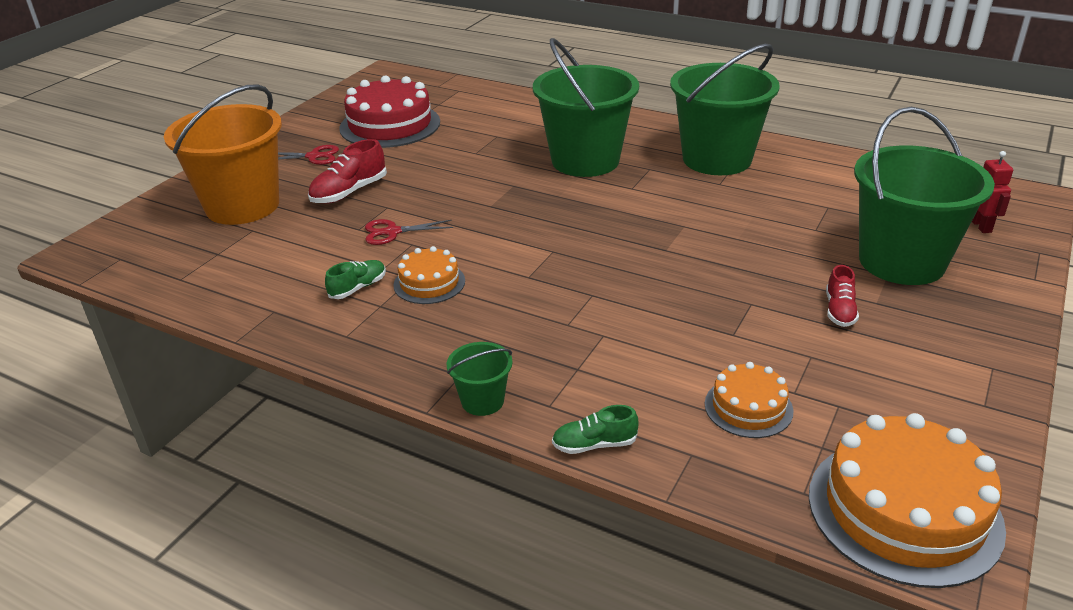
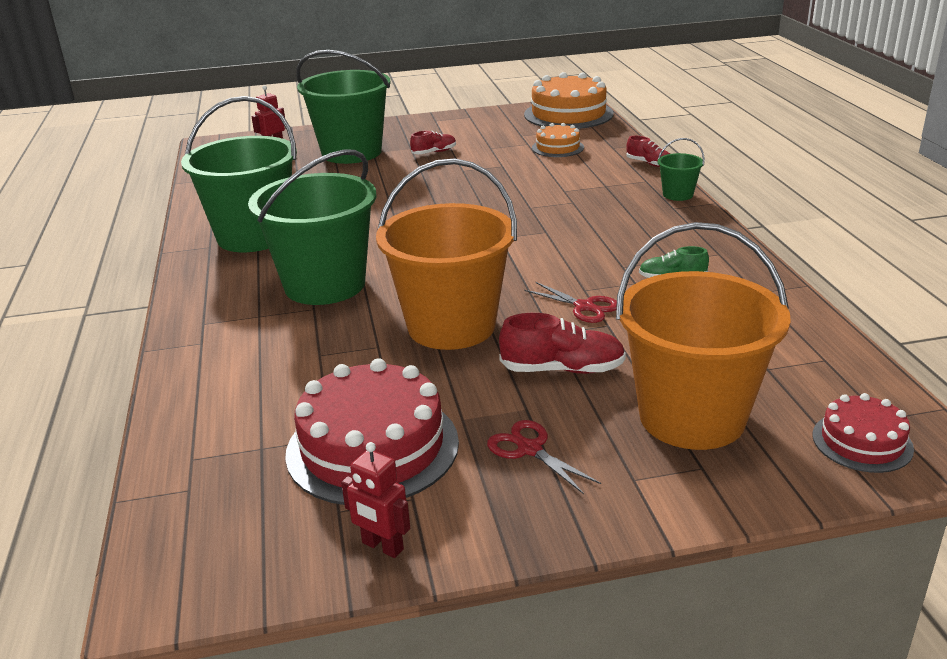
camera: 130 degrees left, 5 degrees down
(129, 239) = (862, 442): none -> red cake
(328, 109) = (382, 546): none -> red robot
(429, 283) = (616, 257): orange cake -> none
(456, 180) = (451, 326): none -> orange bucket
(594, 444) = (649, 164): green shoe -> red shoe

